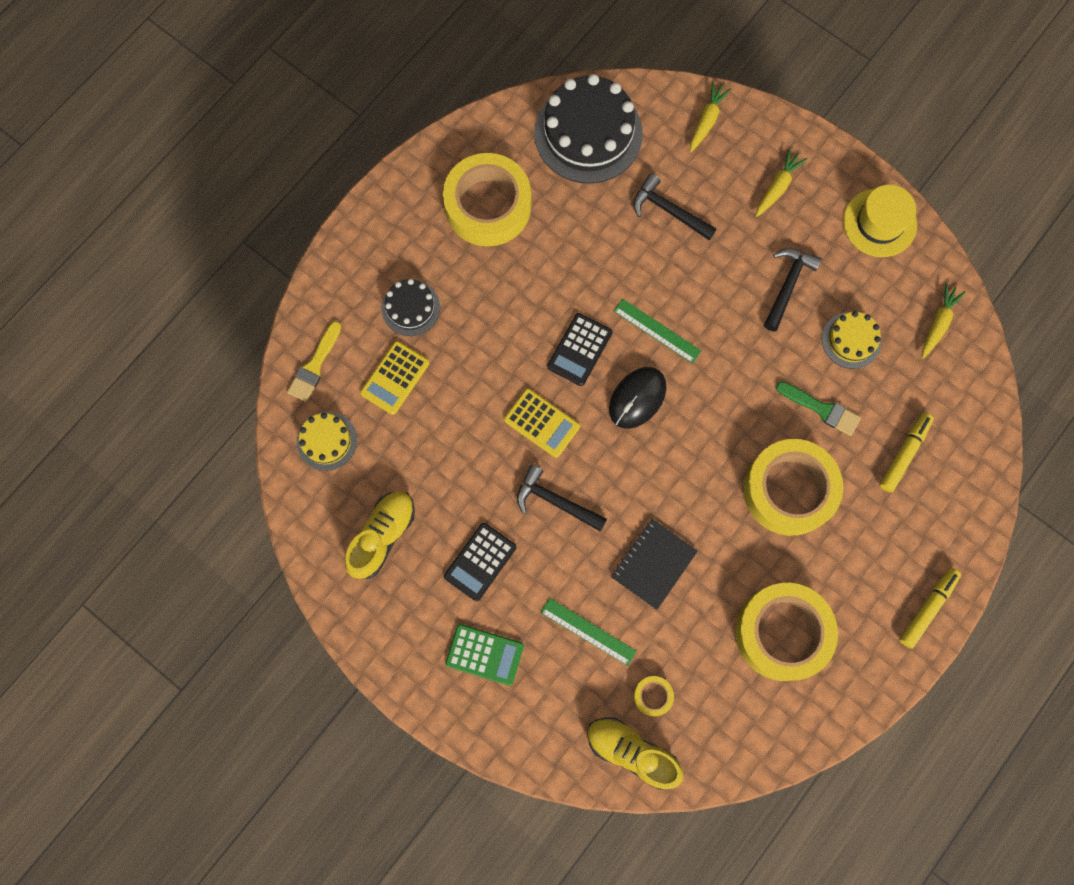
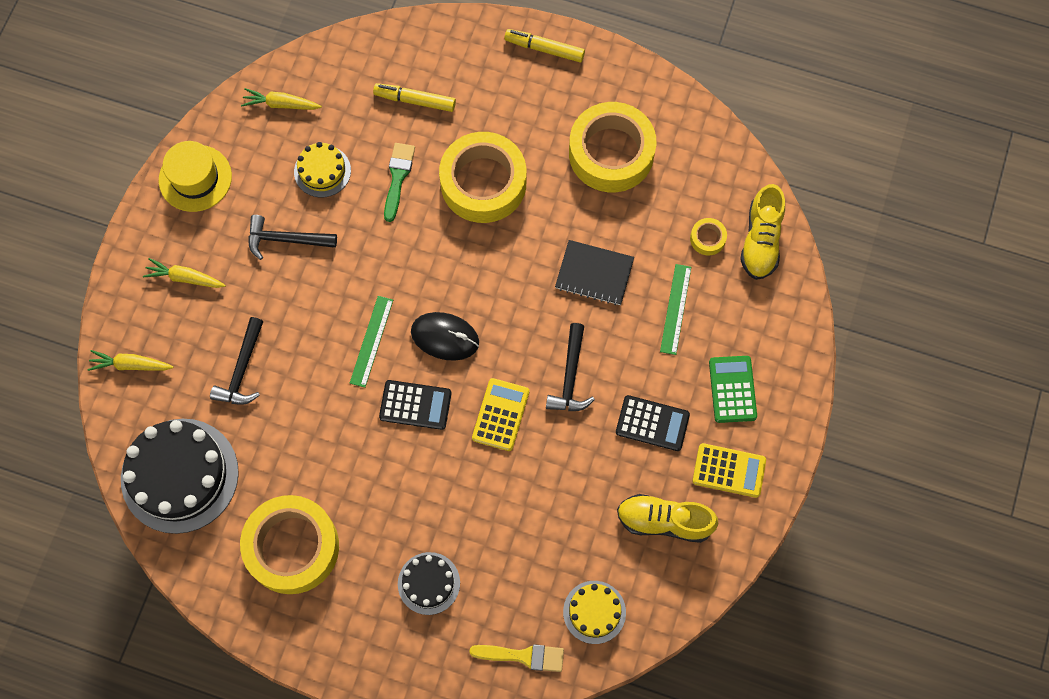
camera: 110 degrees left, 5 degrees down
(395, 378) = (506, 570): yellow calculator -> yellow calculator (729, 470)

